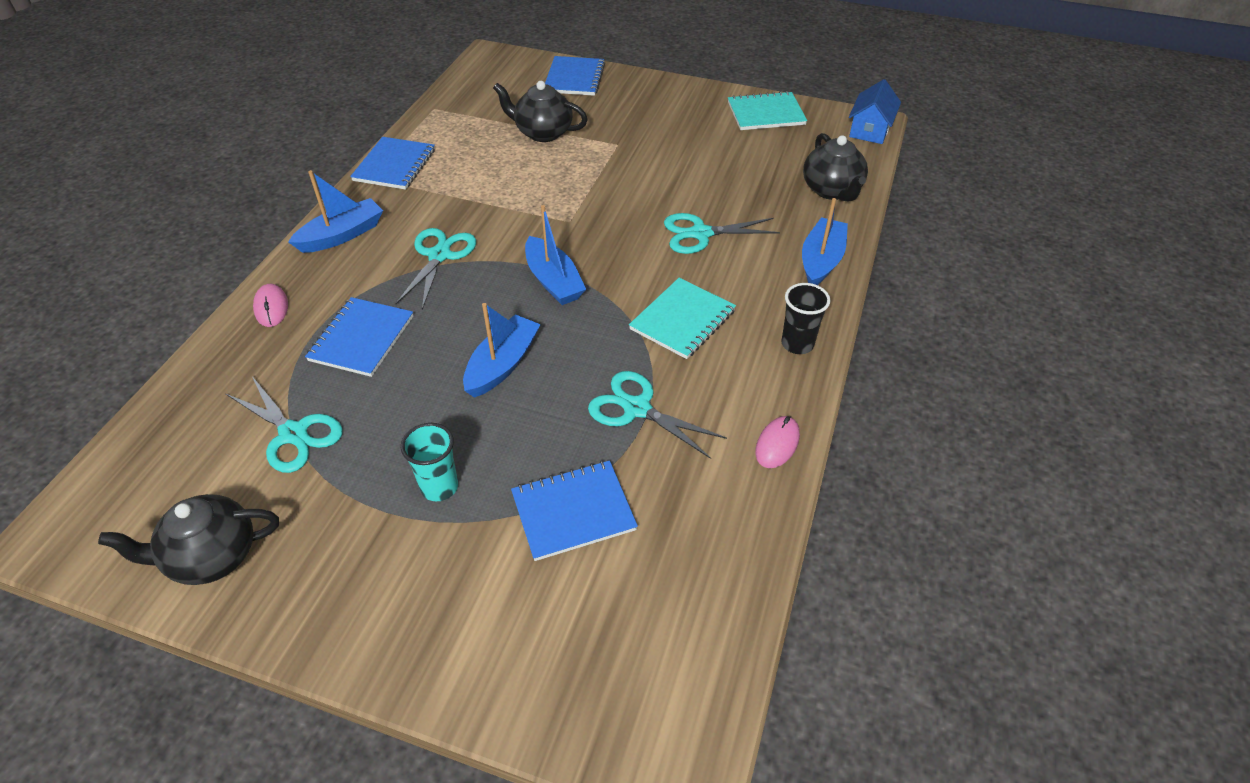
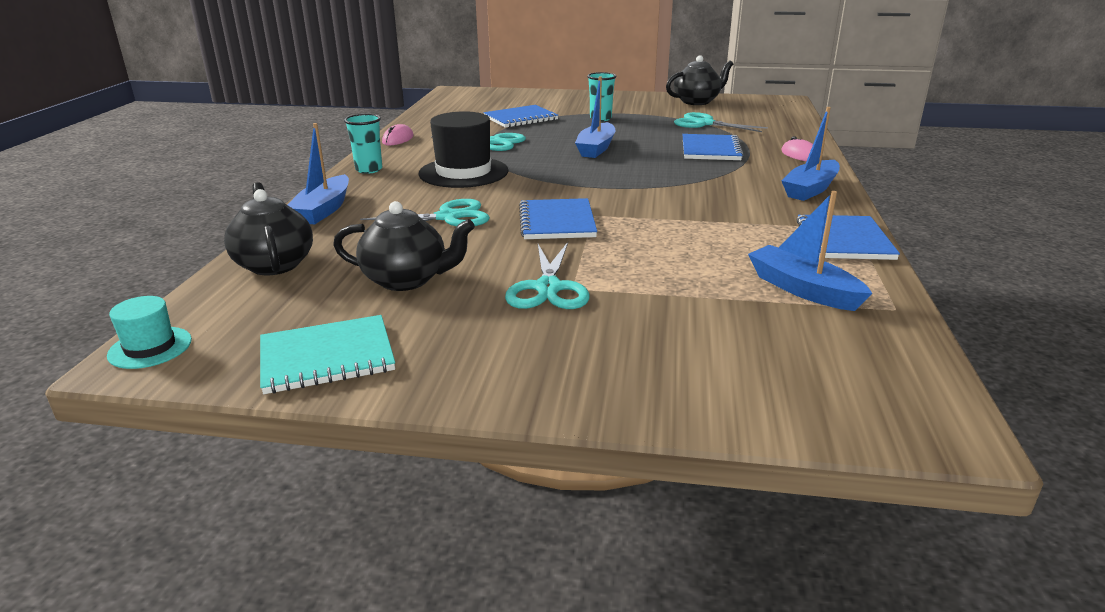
camera: 170 degrees right, 20 degrees down
(439, 255) = (701, 186): turquoise scissors -> turquoise scissors (548, 288)
(542, 133) = (692, 291): black teapot -> black teapot (407, 280)
(553, 281) = (584, 181): blue boat -> blue boat (803, 289)
(574, 78) = (711, 390): blue notebook -> blue notebook (557, 222)
(682, 320) = (463, 172): turquoise notebook -> black hat
(797, 344) = (369, 169): black cup -> turquoise cup
(870, 129) = (150, 347): blue house -> turquoise hat

